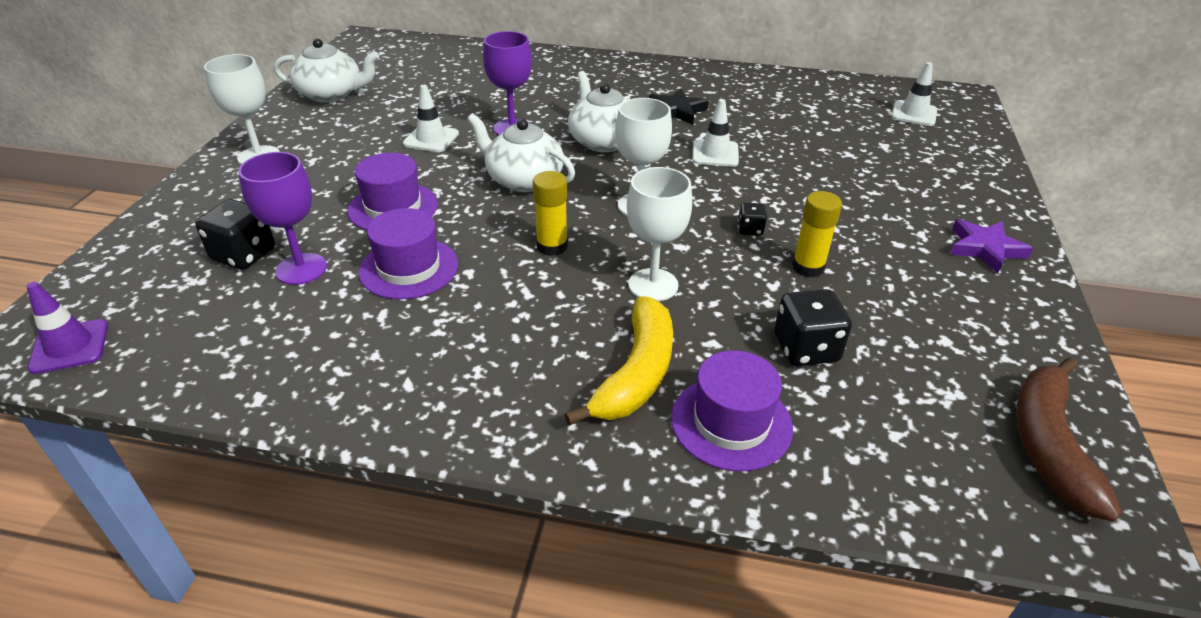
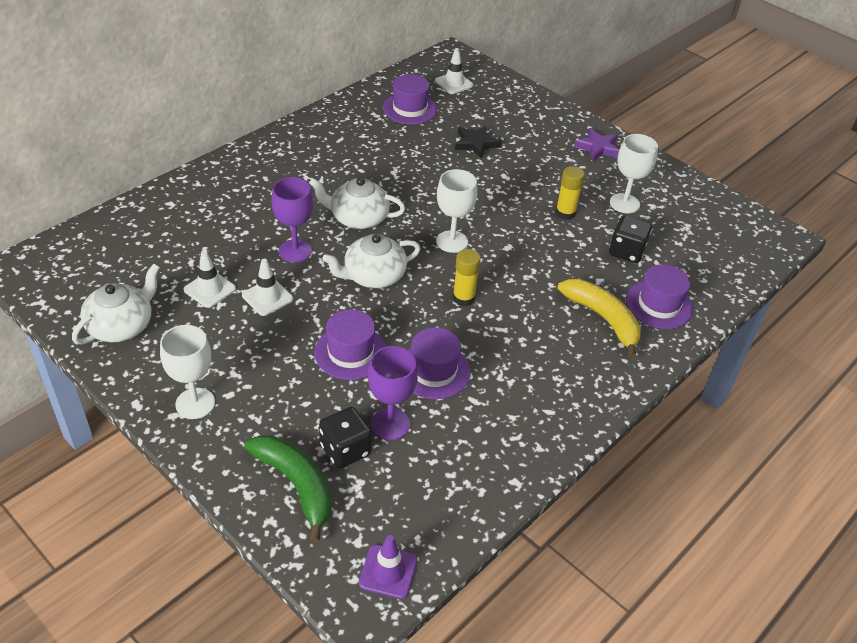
camera: 60 degrees left, 5 degrees up
(177, 244) = (296, 485): none -> green banana
(653, 285) = (535, 276): white goblet -> white goblet (624, 203)
(677, 111) = (351, 167): black star -> black star (476, 144)
(715, 153) = (422, 181): white traffic cone -> white traffic cone (210, 289)
(750, 229) = (514, 213): black dice -> none
(822, 106) = (410, 109): none -> purple hat
(1048, 445) = (731, 221): brown banana -> none

